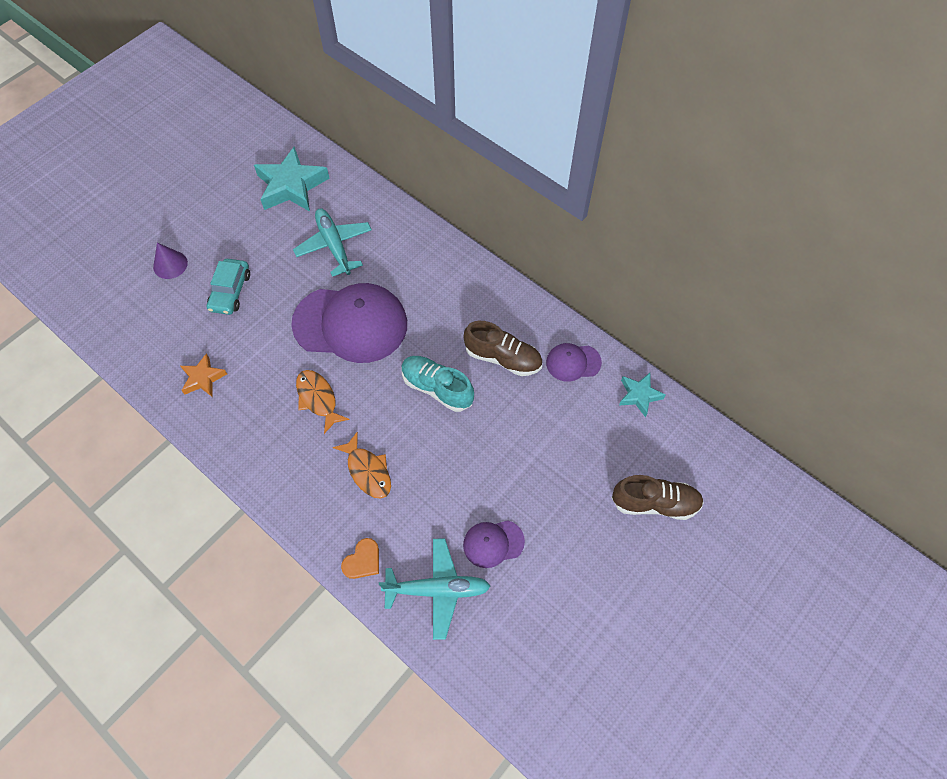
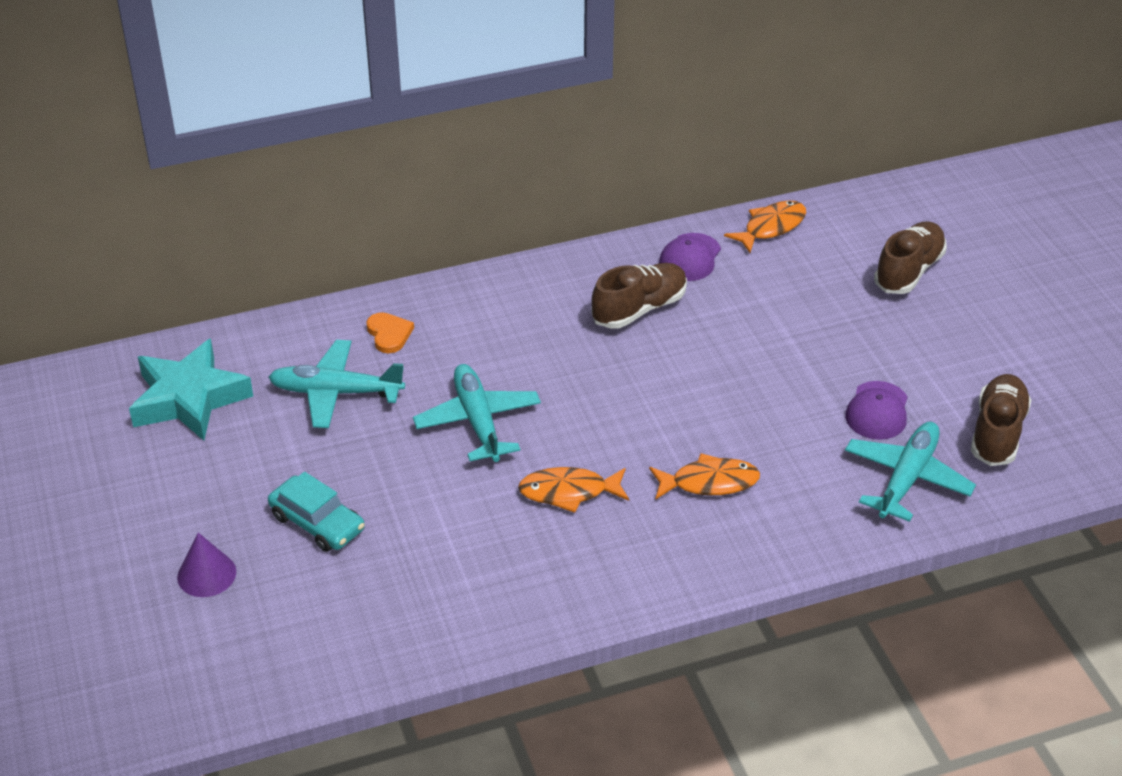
camera: 60 degrees left, 20 degrees down
(203, 378) = (442, 598): orange star -> none
(350, 324) = (477, 421): purple cap -> turquoise plane
(363, 560) = (829, 530): orange heart -> orange heart (389, 334)
(437, 388) = (638, 379): turquoise shoe -> none
(518, 633) = (997, 433): none -> brown shoe
(639, 395) = (771, 227): turquoise star -> orange fish

